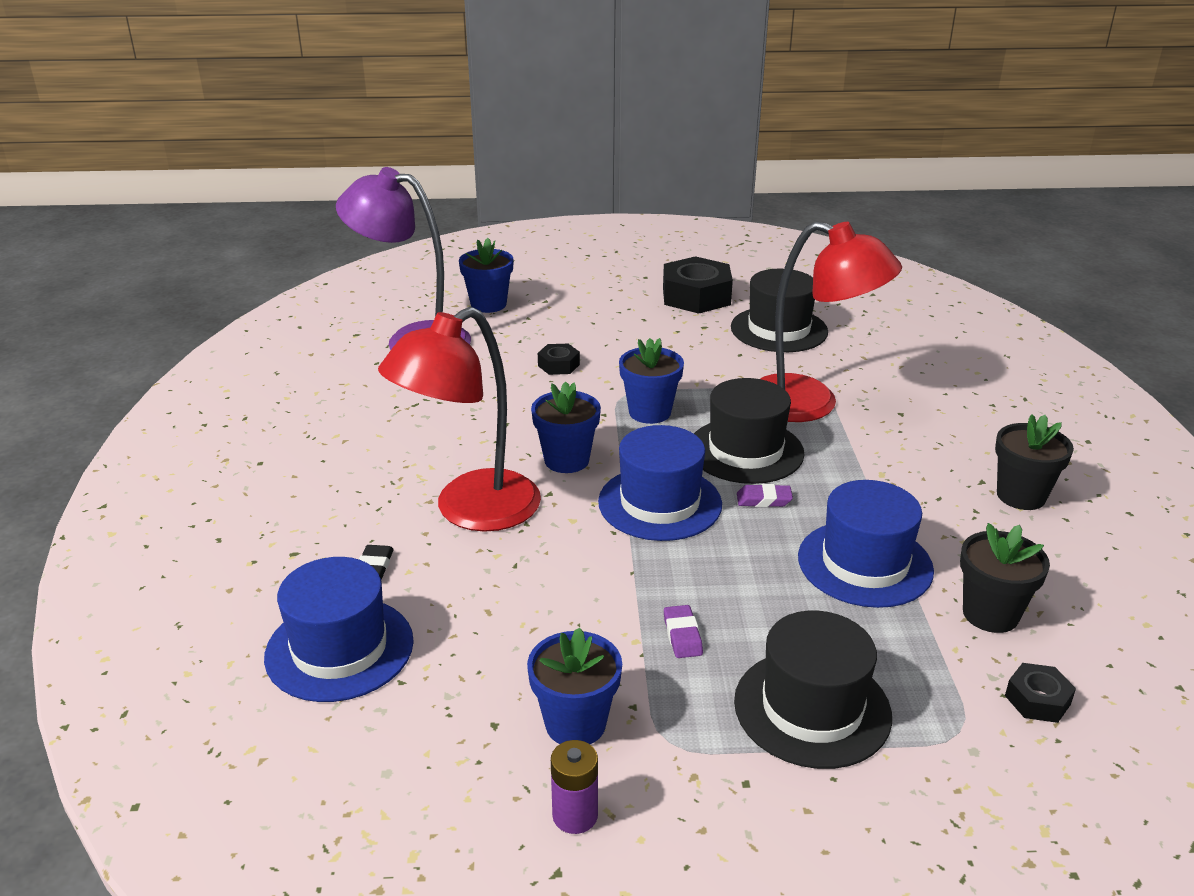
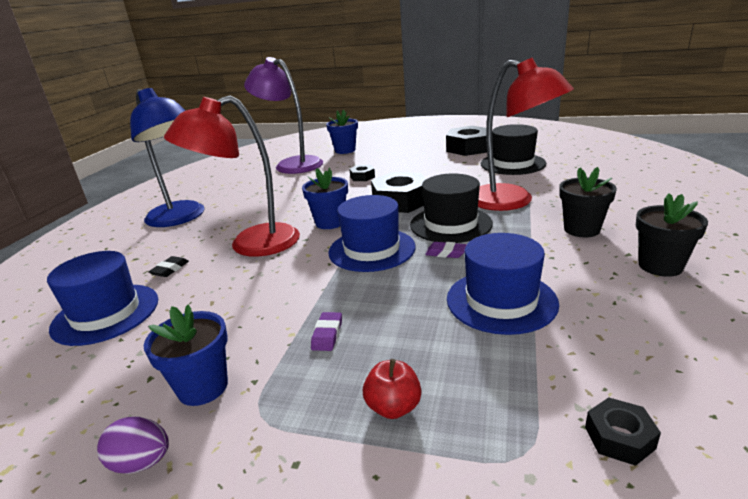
camera: 20 degrees right, 5 degrees down
(303, 469) = (181, 218): none -> blue lamp
(575, 815) = (142, 462): purple battery -> purple egg
(649, 412) = (400, 201): blue flower pot -> black nut
(812, 708) = (393, 407): black hat -> red apple
(990, 614) = (598, 352): black flower pot -> black flower pot (581, 229)

